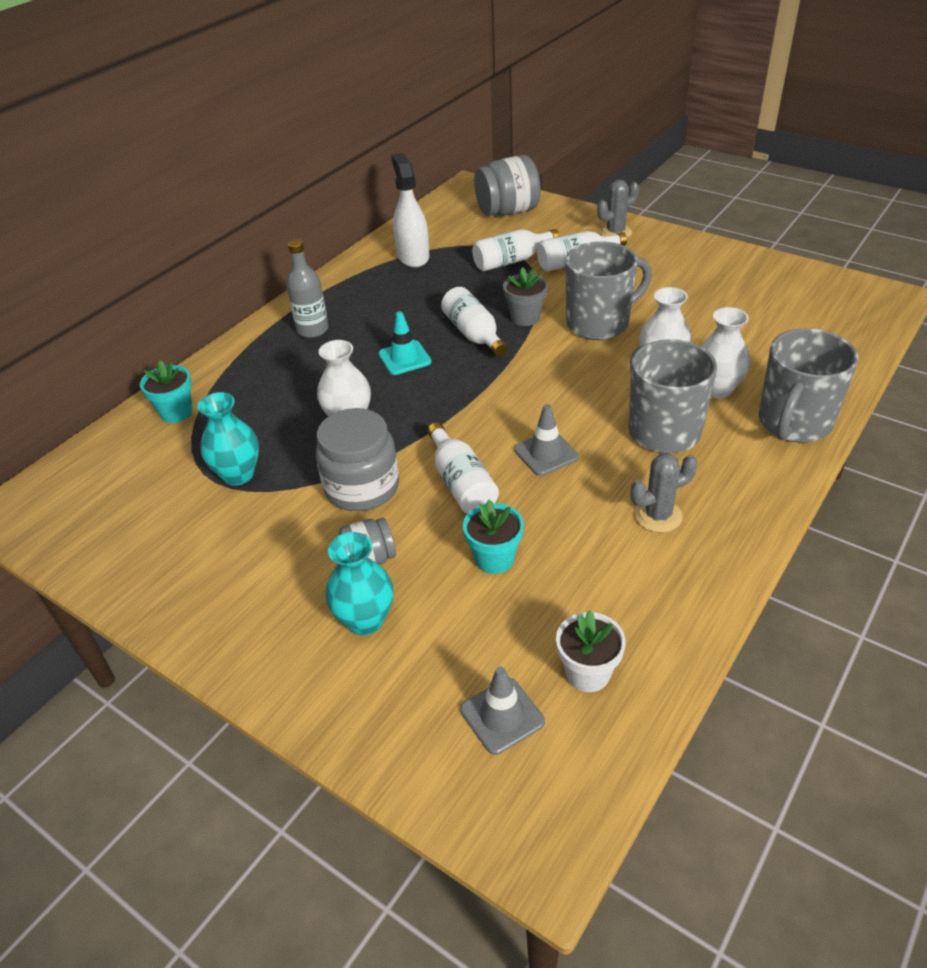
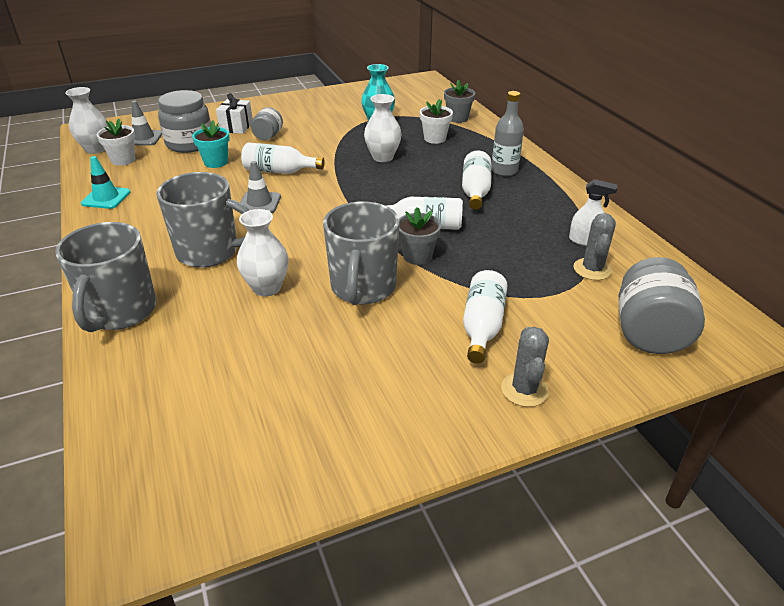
camera: 120 degrees right, 5 degrees down
(176, 412) = (457, 118): turquoise flower pot -> grey flower pot
(260, 404) = (435, 138): none -> white flower pot
(362, 487) = (319, 146): grey jar -> grey jar (190, 144)
(365, 620) = (236, 127): turquoise vase -> white gift
(404, 358) = (426, 191): turquoise traffic cone -> turquoise traffic cone (106, 198)
(413, 256) = (585, 240): white spray bottle -> white spray bottle, size x0.62
(512, 261) = (525, 289): white bottle -> white bottle (475, 191)
(658, 516) = (157, 215): grey cactus -> grey cactus (592, 269)
(717, 389) = (205, 299): white vase -> white vase (96, 149)
(794, 423) = (120, 312): grey mug -> grey mug turned 150 degrees counterclockwise

